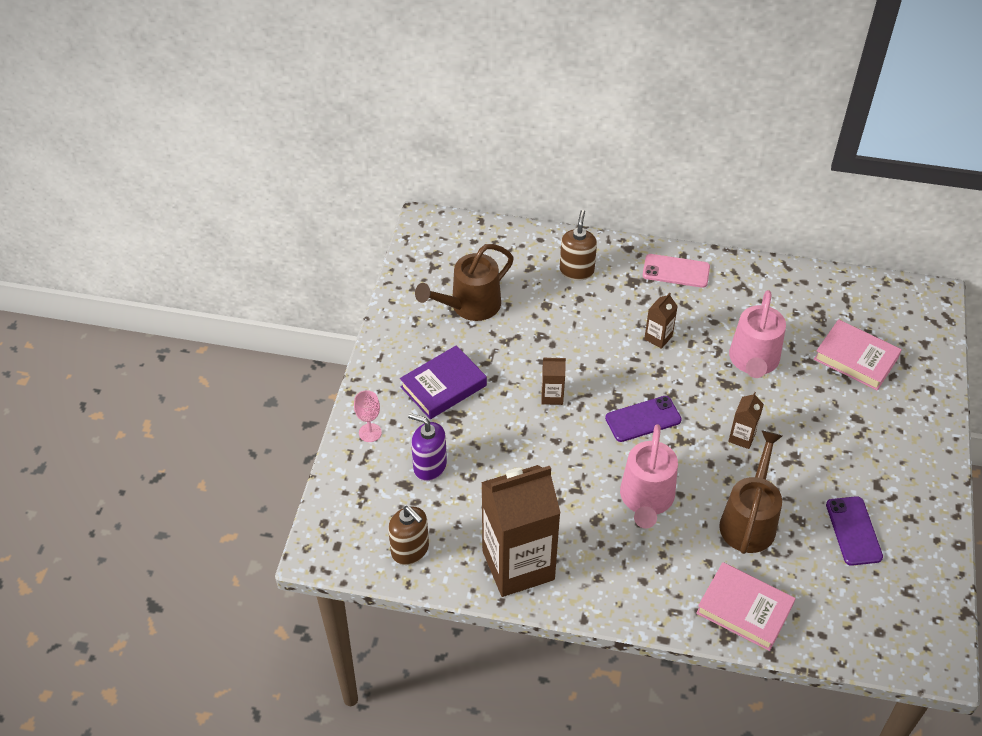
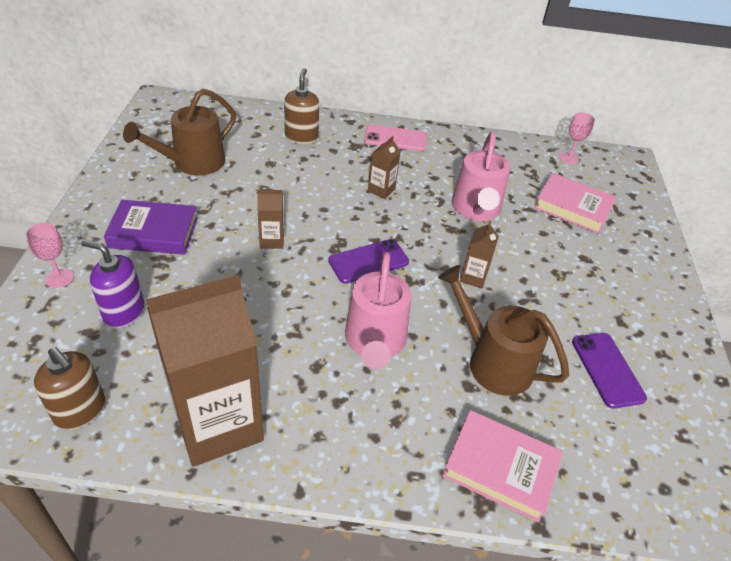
camera: 10 degrees left, 5 degrees down
(443, 386) = (154, 232): purple book -> purple book turned 45 degrees clockwise
(749, 520) = (492, 361): brown watering can -> brown watering can turned 60 degrees counterclockwise
(864, 295) = (569, 158): none -> pink goblet

